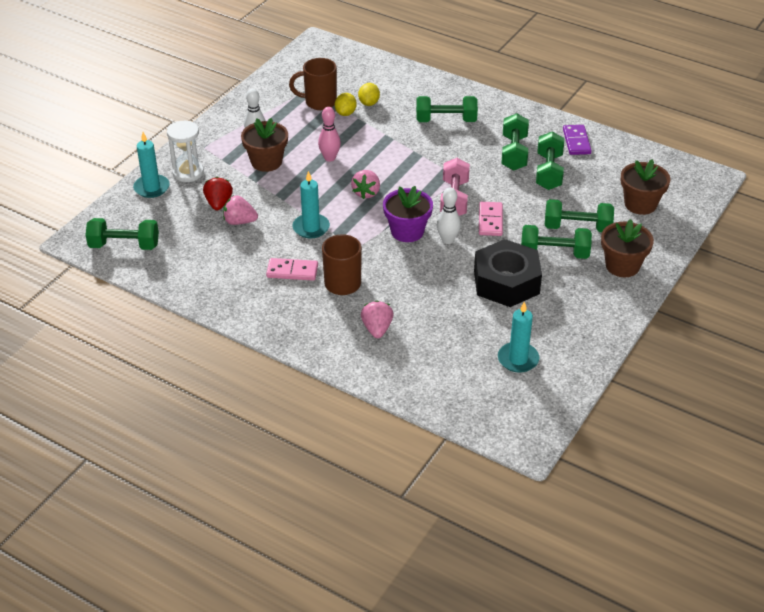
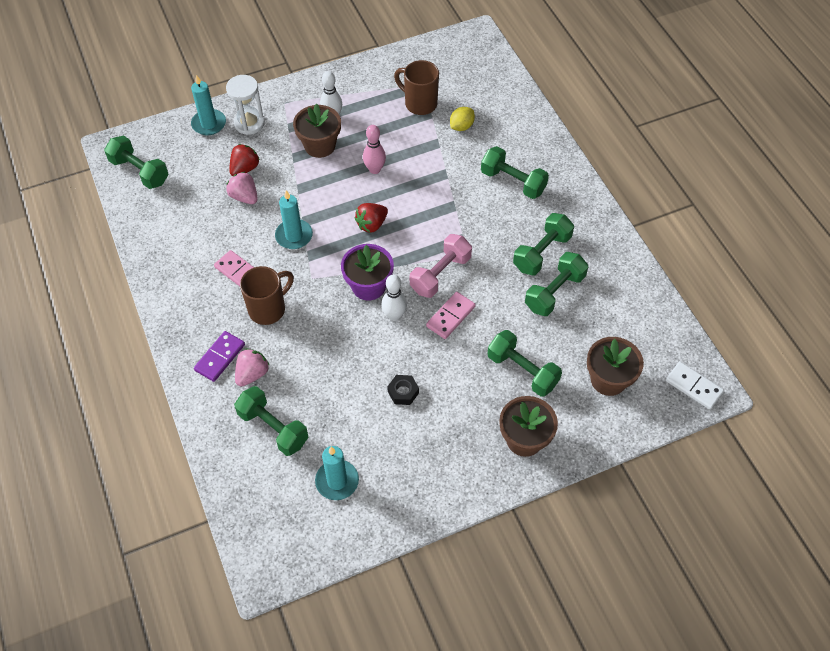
camera: 35 degrees right, 15 degrees up
(345, 113) = (431, 127): yellow lemon -> none
(366, 193) = (372, 224): pink strawberry -> red strawberry
(506, 282) = (403, 392): black nut -> black nut, size x0.41
(554, 253) = (474, 387): green dumbbell -> green dumbbell (273, 428)
(576, 142) = (614, 272): purple domino -> purple domino (220, 357)
(699, 181) = (693, 387): none -> white domino

